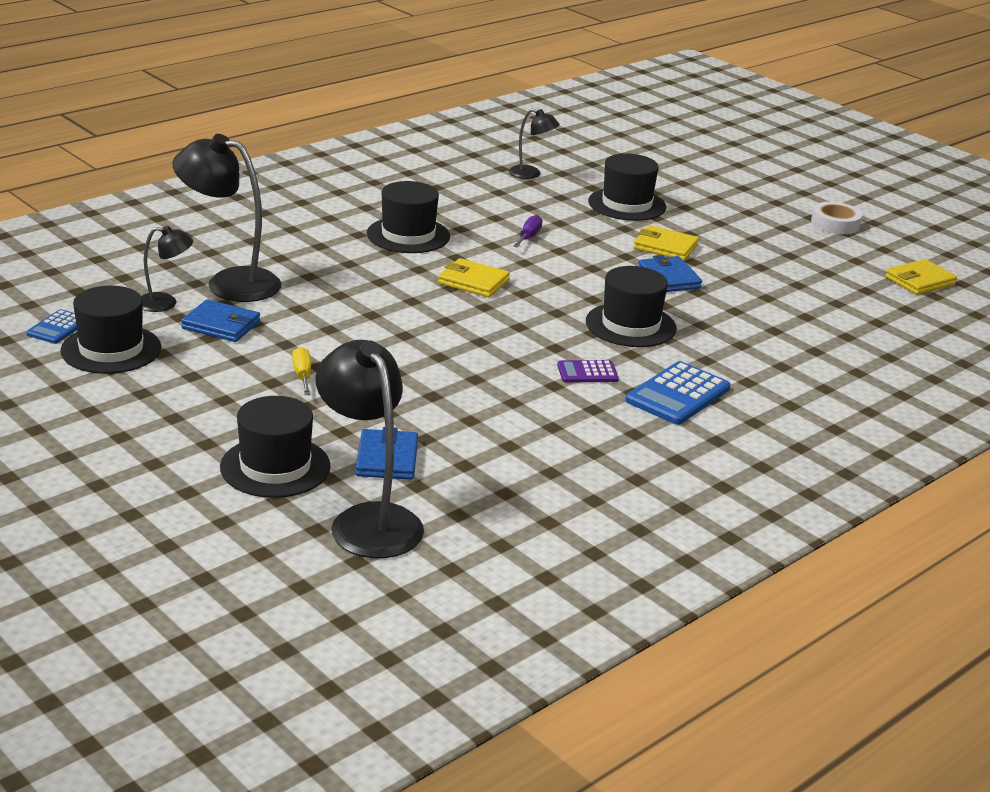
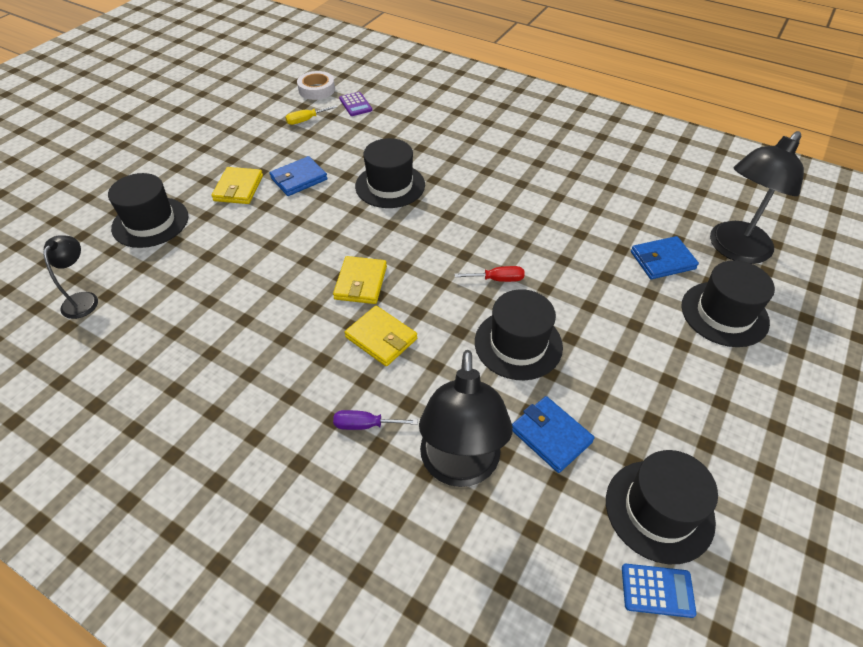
camera: 105 degrees left, 20 degrees up
(165, 303) = (539, 507): black lamp -> none
(221, 325) = (551, 436): blue wallet -> blue wallet turned 45 degrees counterclockwise
(302, 375) = (593, 342): yellow screwdriver -> yellow screwdriver (306, 120)
(408, 235) = (277, 354): black hat -> black hat (518, 344)
(429, 349) = (497, 279): none -> red screwdriver
(528, 236) = (247, 269): purple screwdriver -> purple screwdriver (365, 425)
(587, 372) = (475, 194): purple calculator -> purple calculator (355, 104)
(678, 395) = (476, 153): blue calculator -> none
(835, 224) = (161, 115): white tape -> white tape (316, 90)
(920, 281) = (251, 78): yellow wallet -> yellow wallet (381, 338)

